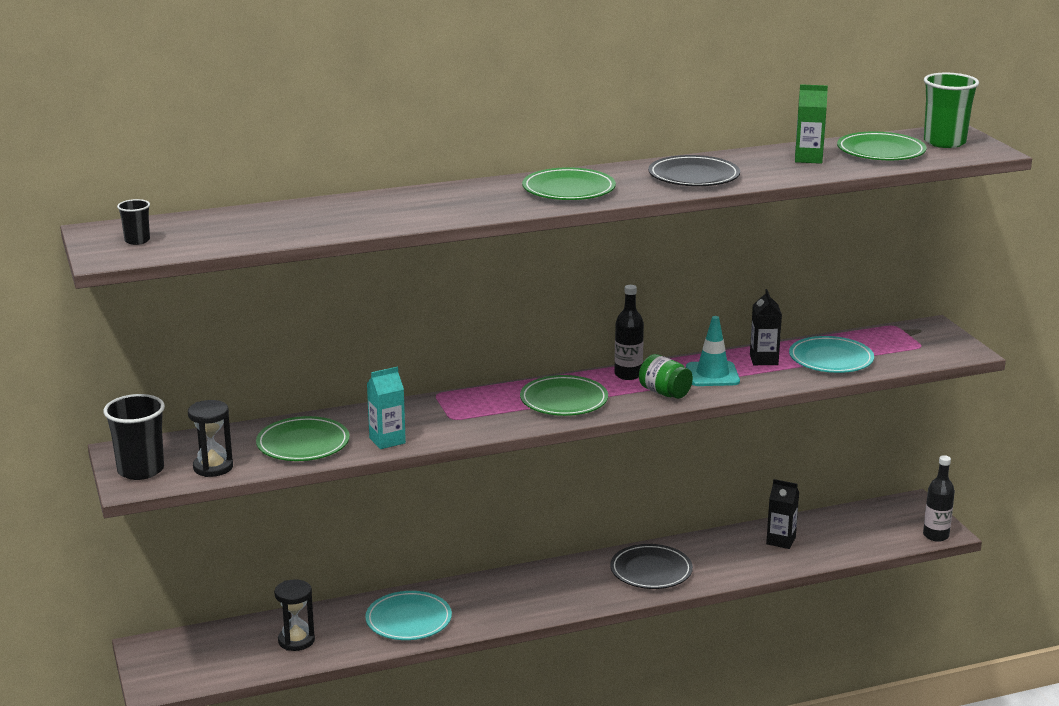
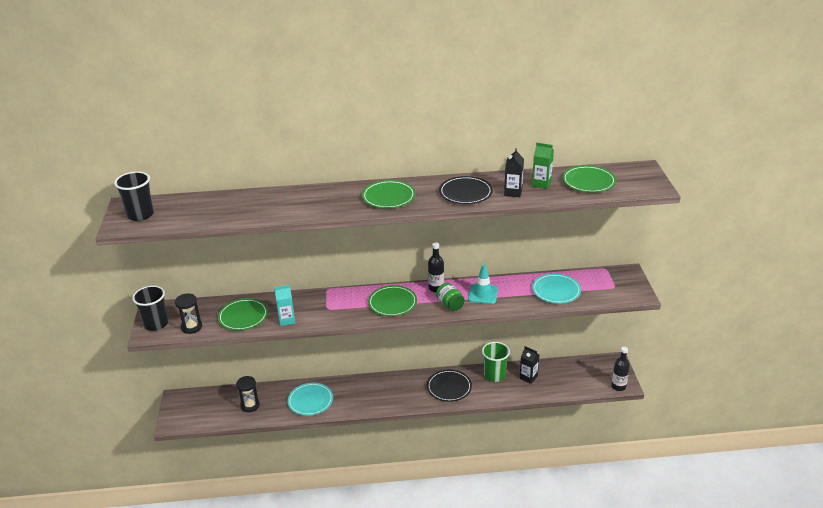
camera: 15 degrees right, 10 degrees up
(137, 241) = (140, 215): black cup -> black cup, size x1.95
(764, 360) = (517, 286): black carton -> black carton (513, 192)
(944, 142) = (632, 177): green cup -> green cup (494, 375)

